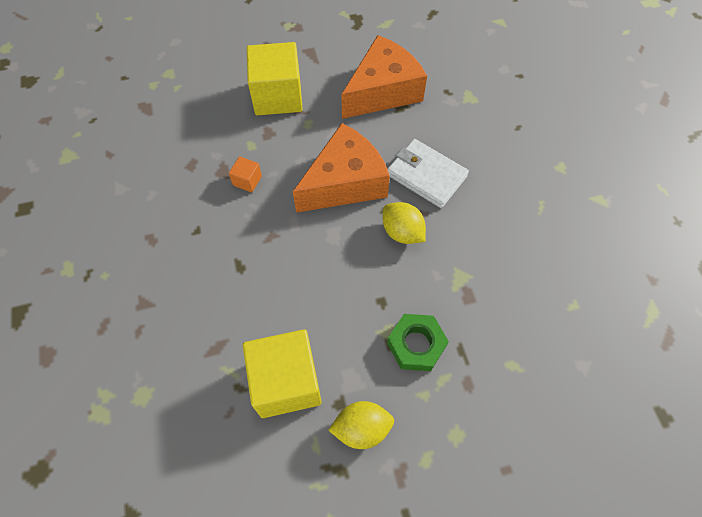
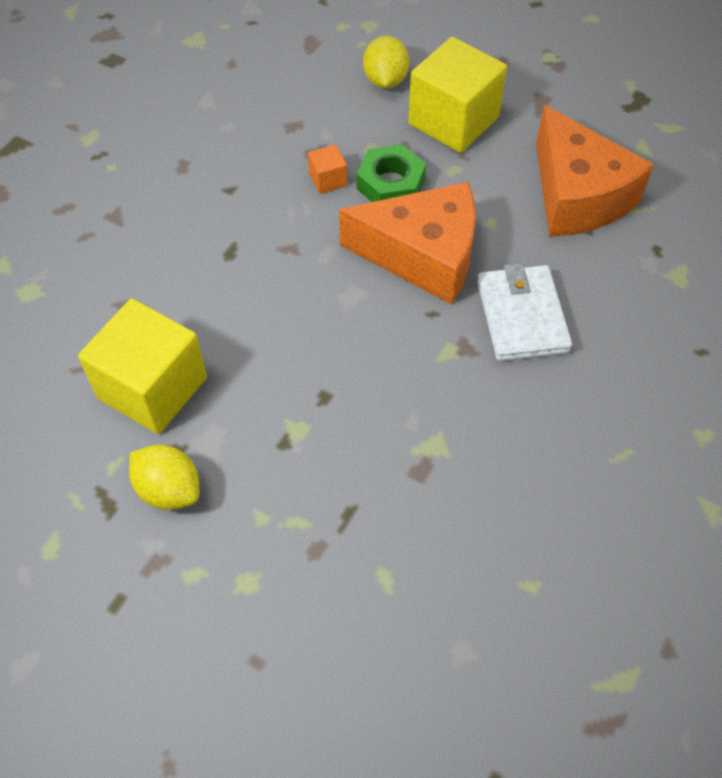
camera: 45 degrees right, 5 degrees down
(383, 91) = (577, 195): orange cheese -> orange cheese turned 60 degrees clockwise
(402, 232) = (425, 350): yellow lemon -> yellow lemon (385, 80)
(416, 345) = (309, 466): green nut -> green nut (390, 184)

